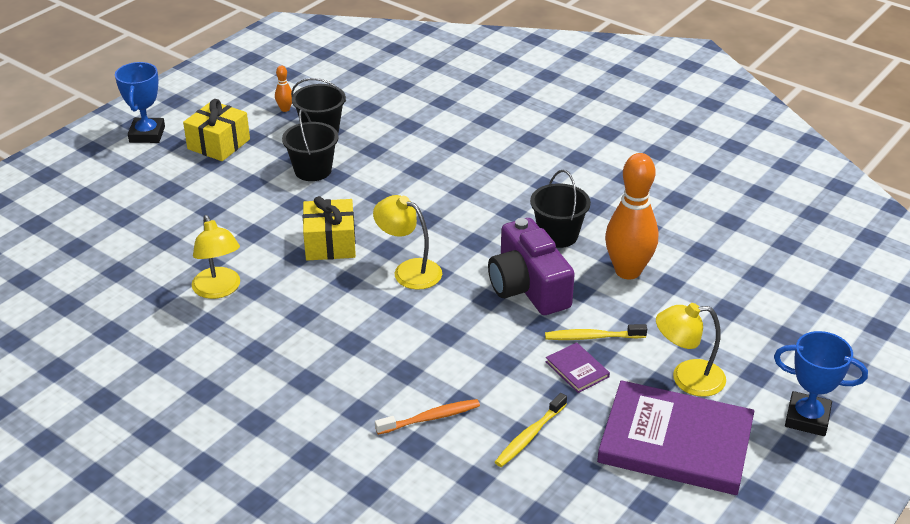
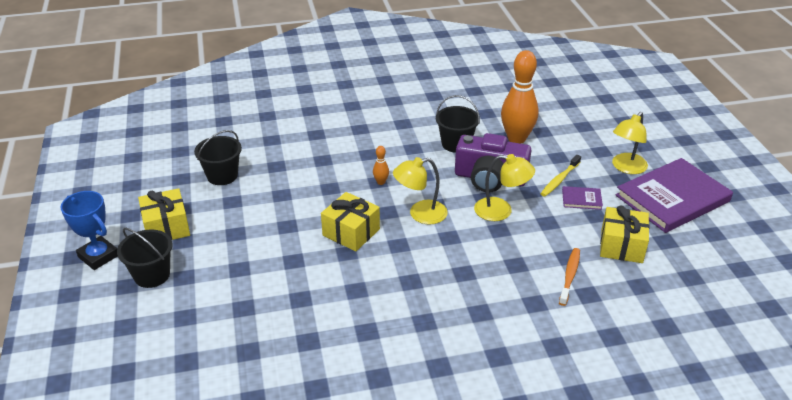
camera: 50 degrees left, 0 degrees up
(219, 290) = (337, 307): yellow lamp -> yellow lamp (501, 211)
(285, 109) = (173, 178): orange bowling pin -> orange bowling pin (381, 182)
(313, 170) = (261, 201): black bucket -> black bucket (152, 275)
(529, 436) = (621, 246): yellow toothbrush -> yellow gift
(807, 418) = (691, 149): blue trophy -> none

